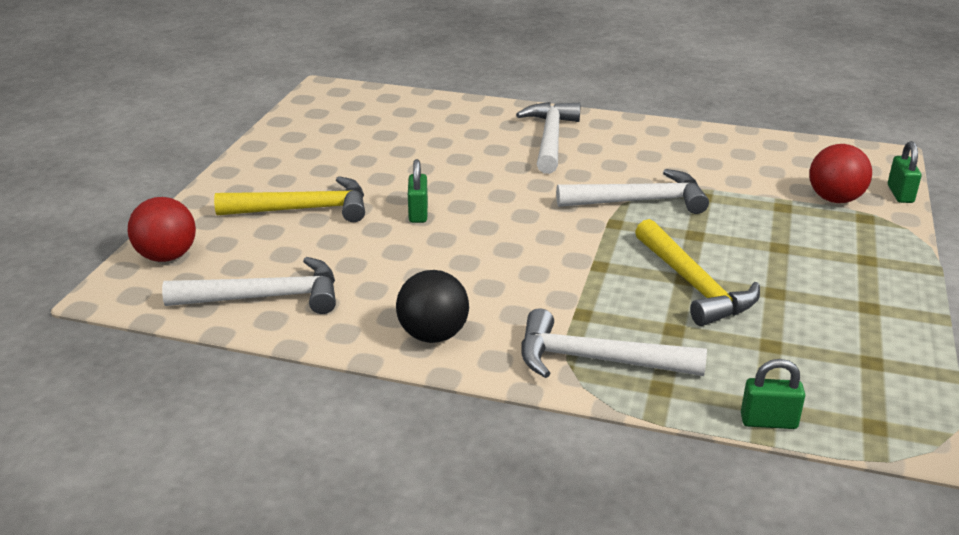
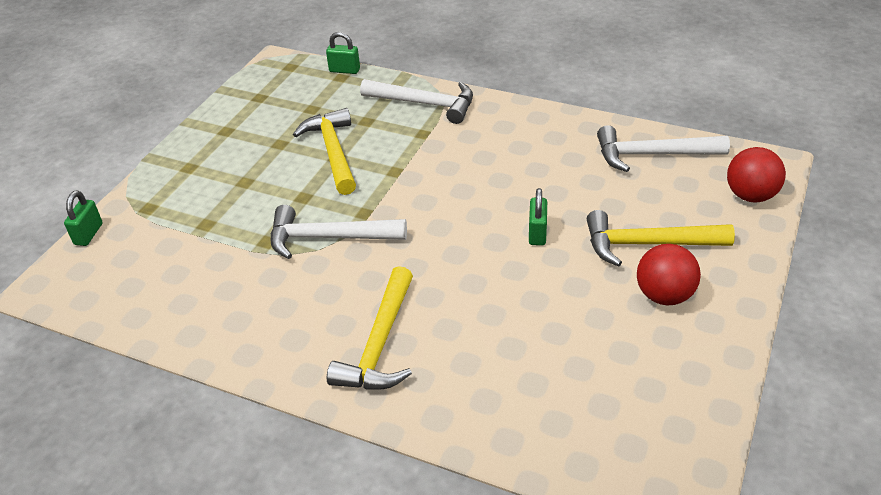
camera: 170 degrees left, 10 degrees up
(433, 335) = (527, 123): black ball -> none
(550, 138) = (380, 344): white hammer -> yellow hammer
(835, 199) = (152, 231): red ball -> red ball (664, 295)

